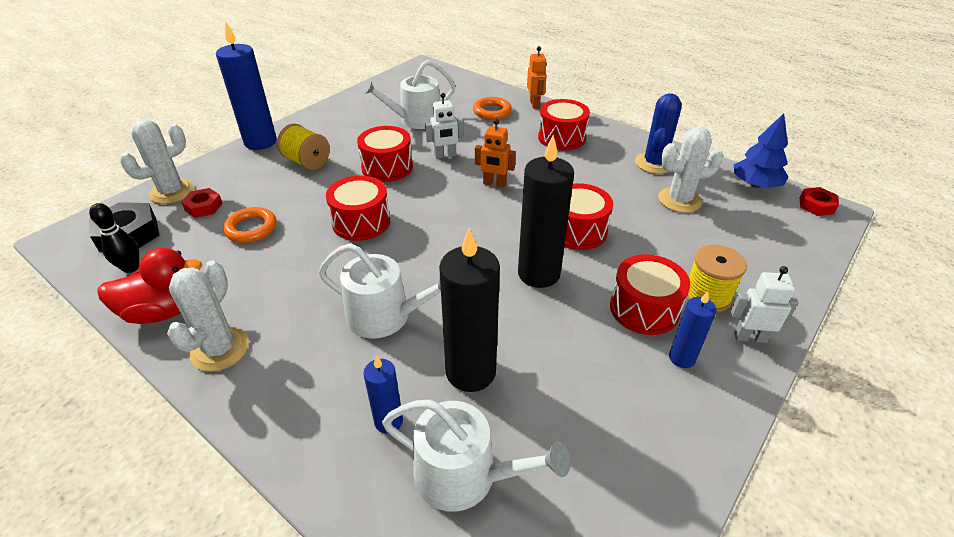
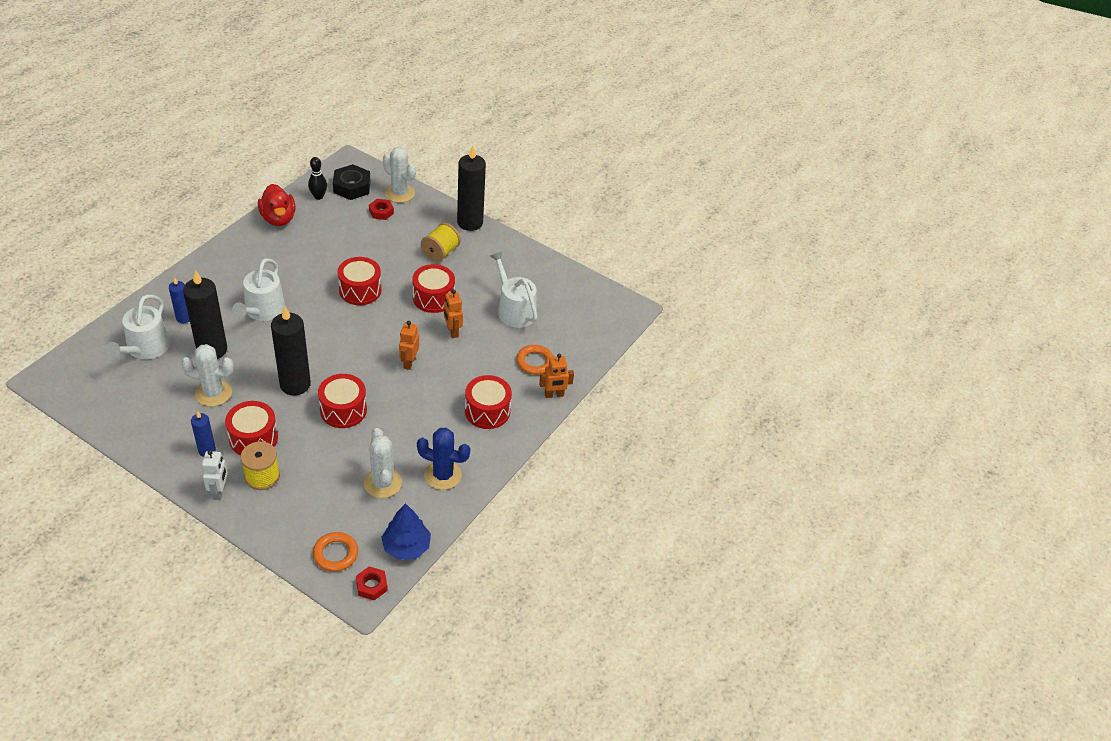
camera: 80 degrees right, 5 degrees up
(220, 349) = (245, 247): white cactus -> white cactus (213, 393)
(251, 228) = (355, 238): orange ring -> orange ring (335, 554)
(260, 142) = (470, 223): blue candle -> black candle
(445, 156) = (452, 331): white robot -> orange robot

